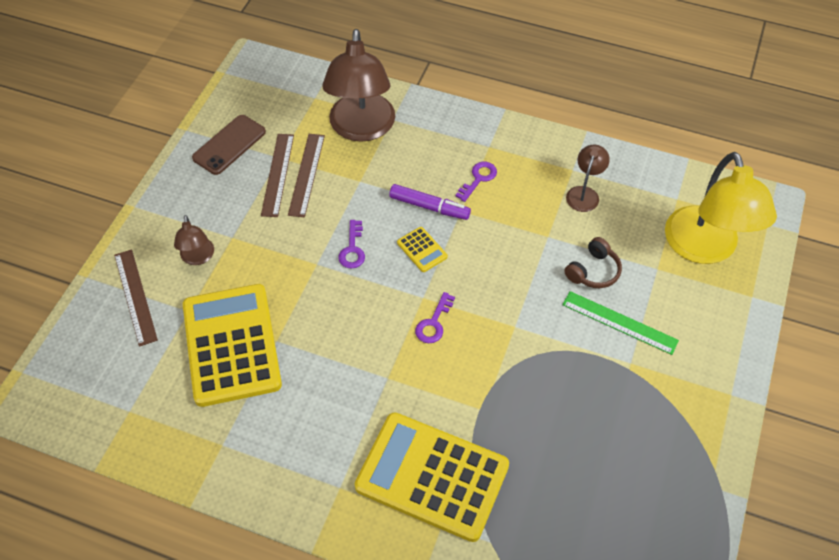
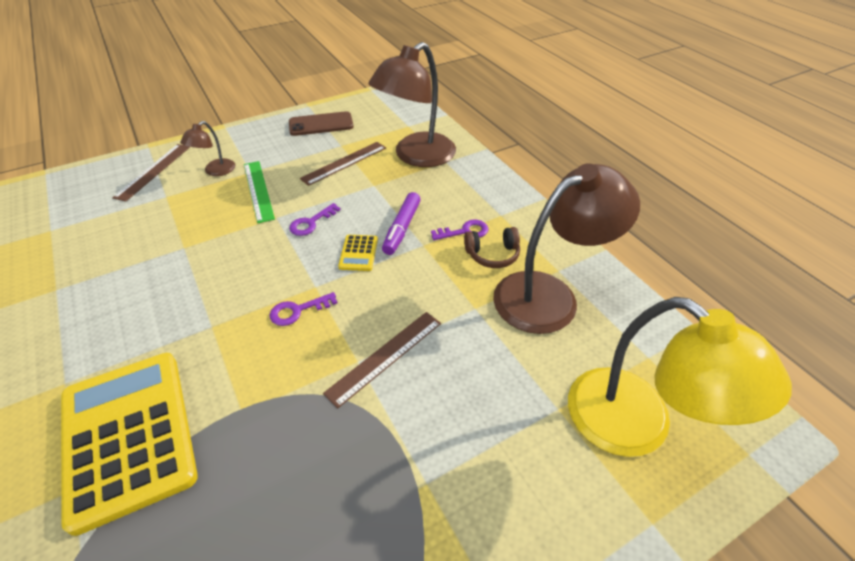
camera: 40 degrees right, 10 degrees down
(231, 345) = (156, 231): yellow calculator -> none
(277, 174) = (326, 153): brown ruler -> brown ruler (385, 356)
(429, 207) = (402, 228): purple marker -> purple marker turned 45 degrees clockwise
(584, 193) = (549, 295): brown lamp -> brown lamp, size x2.13
(593, 271) = (485, 365): brown headphones -> brown headphones (492, 254)
(619, 322) = (460, 432): green ruler -> green ruler (258, 190)
(705, 248) = (636, 426): yellow lamp -> yellow lamp turned 75 degrees counterclockwise

